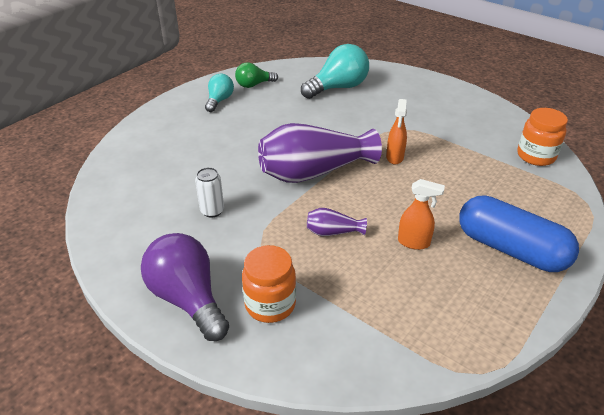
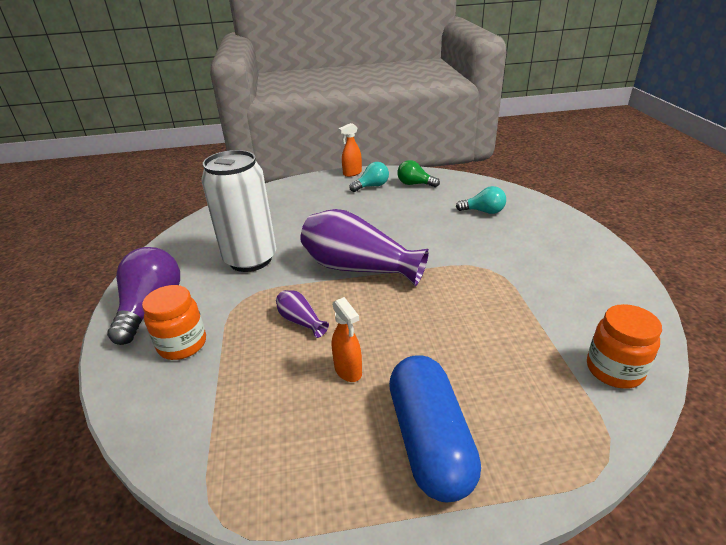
camera: 45 degrees right, 5 degrees down
(212, 211) = (250, 259): white can -> white can, size x2.45
(338, 88) = (483, 211): turquoise light bulb -> turquoise light bulb, size x0.58
(394, 157) = (445, 291): orange spray bottle -> orange spray bottle (352, 173)

